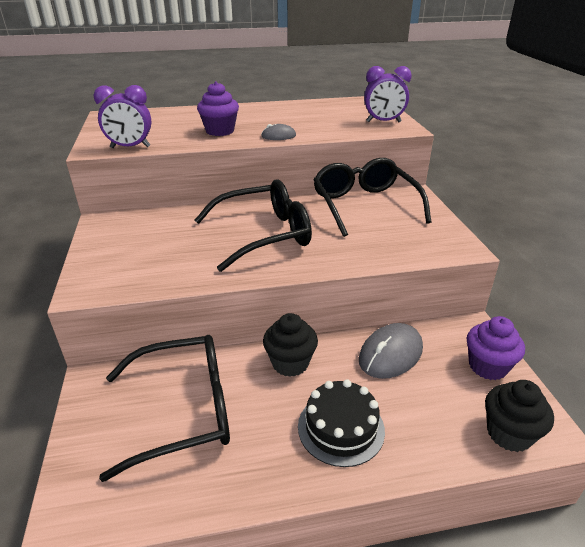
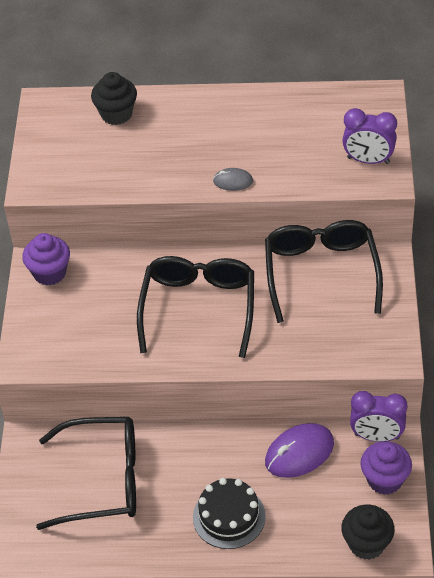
camera: 15 degrees right, 15 degrees up
(130, 147) = (69, 187): purple clock -> purple clock (376, 436)
(220, 131) = (169, 161): purple cupcake -> purple cupcake (49, 273)
(264, 234) = (198, 308): black glasses -> black glasses turned 75 degrees counterclockwise
(290, 363) = (203, 448): black cupcake -> black cupcake (116, 114)
(390, 354) = (299, 453): grey mouse -> purple mouse

